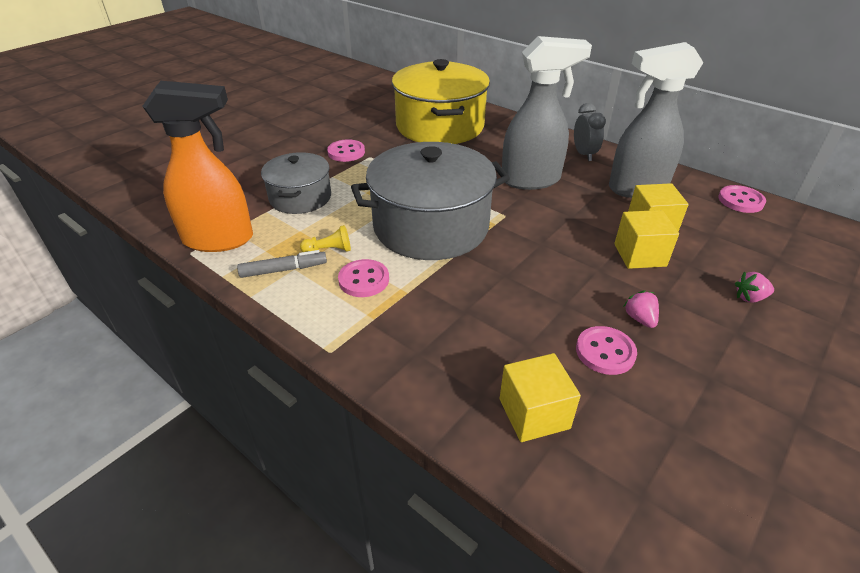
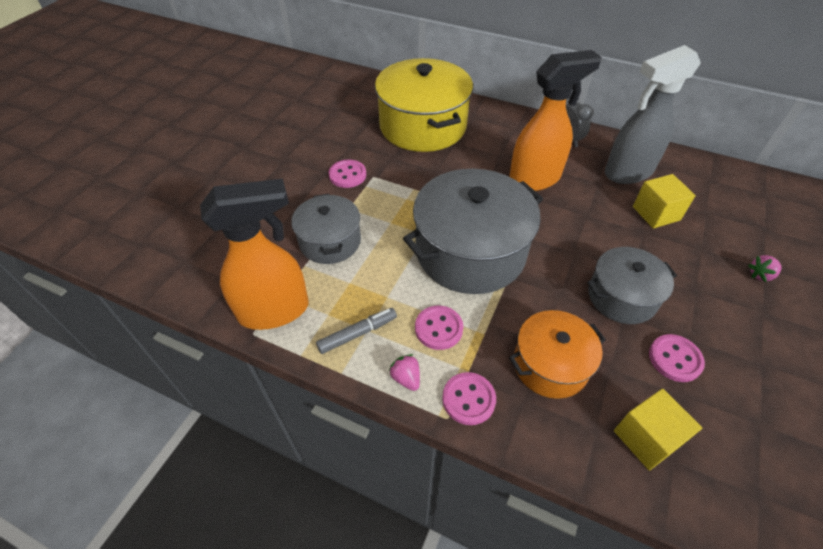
camera: 15 degrees left, 10 degrees up
(329, 250) = (389, 301): yellow pawn -> none
(461, 330) = (550, 365): none -> orange pot
(531, 180) = (535, 179): grey spray bottle -> orange spray bottle
(573, 288) = (622, 297): none -> grey pot
(639, 255) = (660, 247): yellow cube -> none
(640, 319) = (687, 317): pink strawberry -> pink strawberry (406, 378)
(740, 201) = (715, 170): pink button -> pink button (468, 399)

